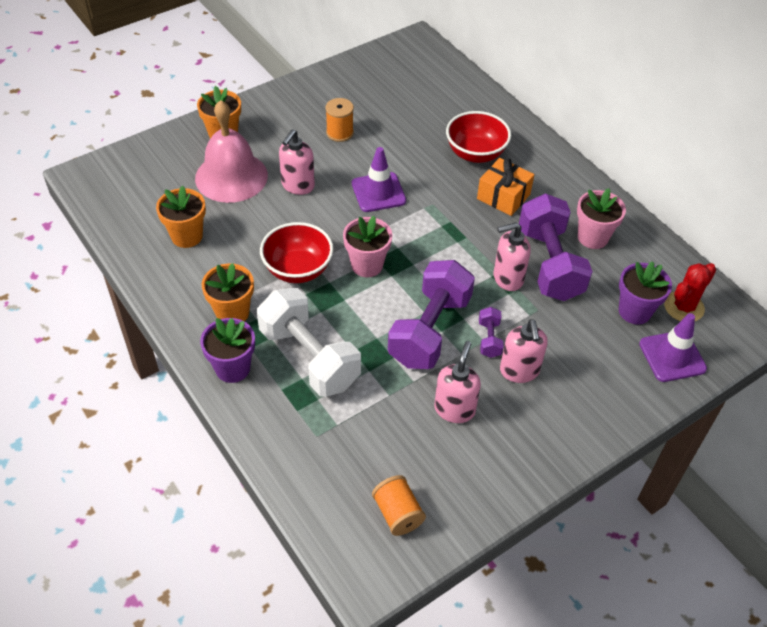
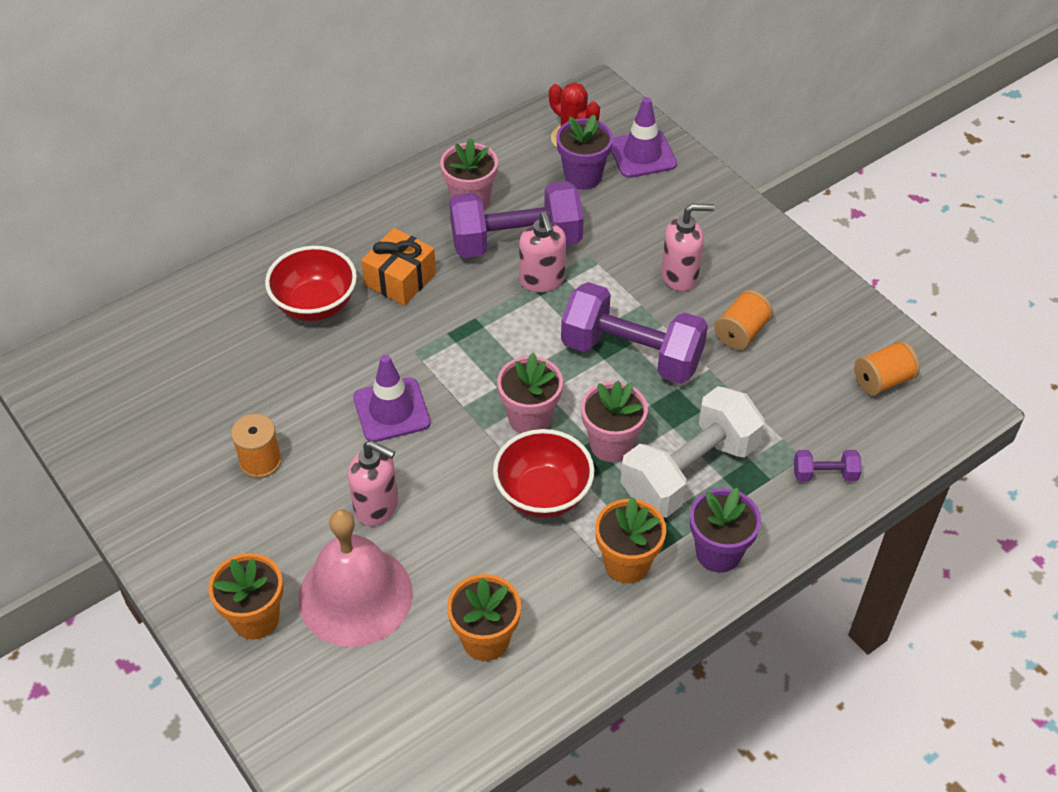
camera: 90 degrees left, 0 degrees up
(339, 311) = (611, 444): none -> pink flower pot
(454, 409) = (741, 332): pink soap dispenser -> orange spool
(489, 339) = (638, 300): purple dumbbell -> purple dumbbell (824, 474)

